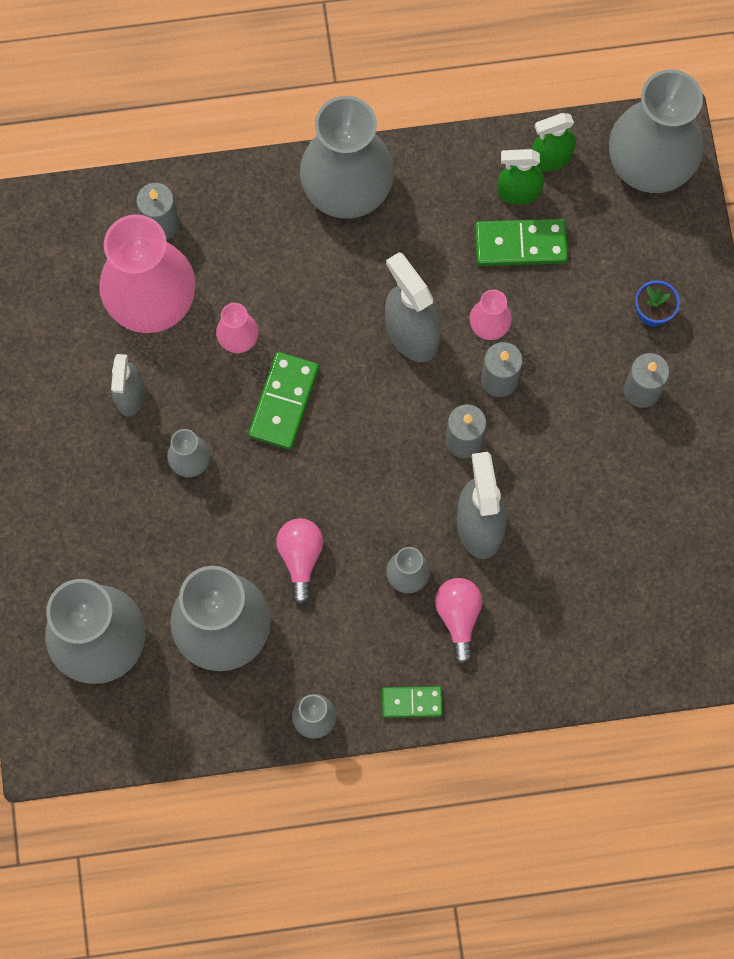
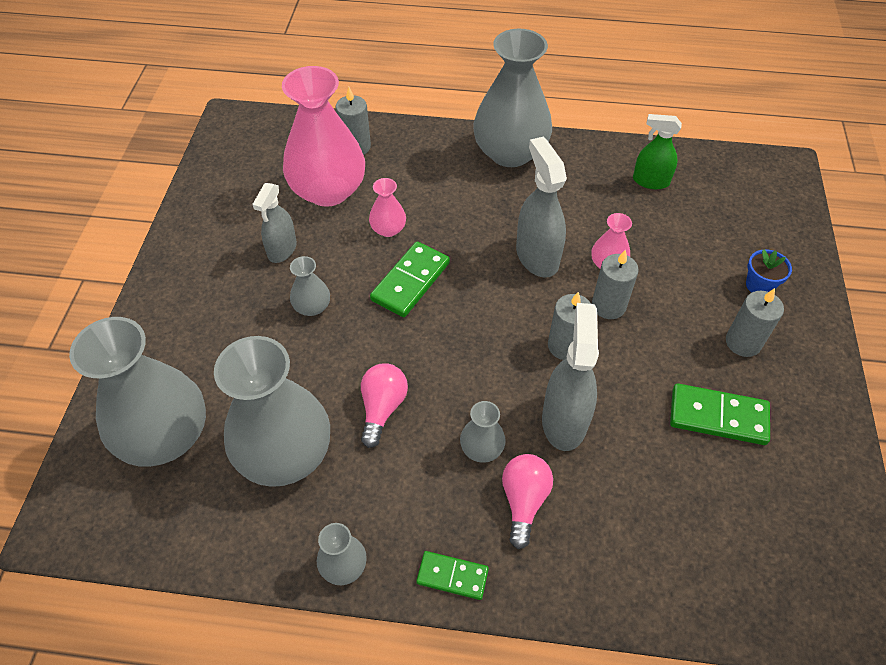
camera: 15 degrees right, 20 degrees down
(520, 244) = (646, 214): green domino -> green domino (718, 416)
(550, 158) = (681, 165): green spray bottle -> none
(650, 162) = (766, 183): grey vase -> none

